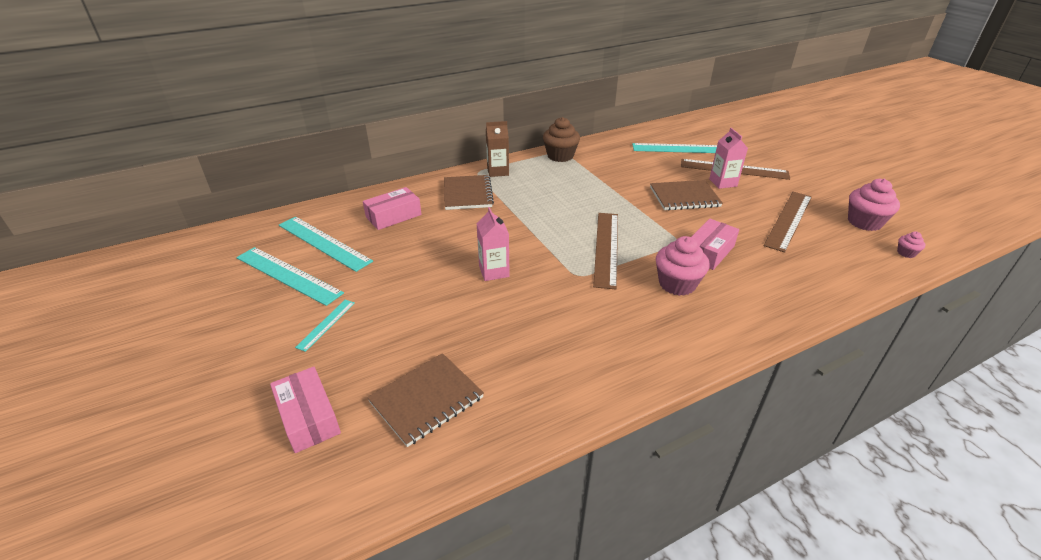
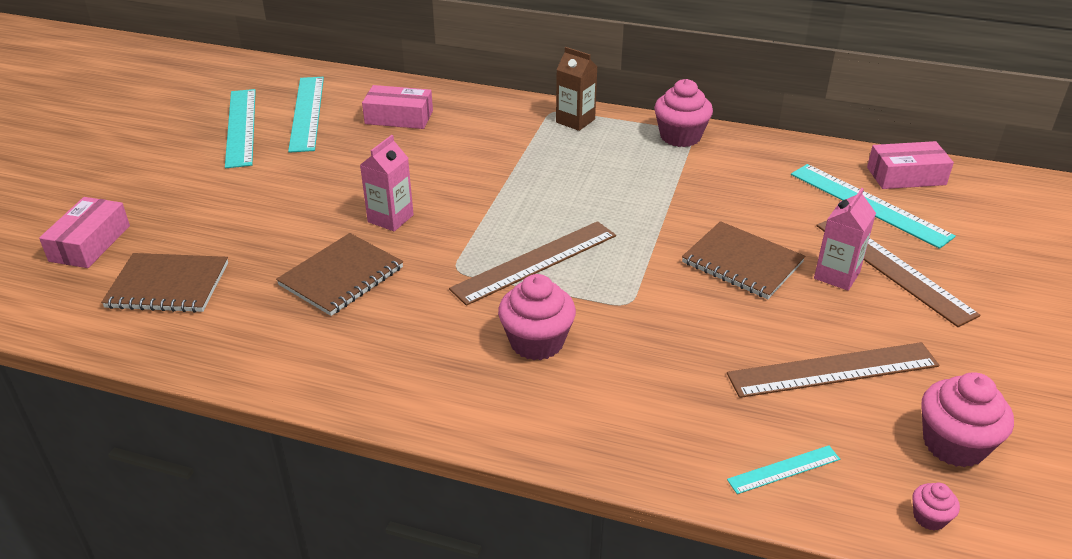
camera: 45 degrees right, 0 degrees up
(326, 324) = (202, 183): turquoise ruler -> turquoise ruler (784, 469)
(467, 194) = (501, 130): brown notebook -> brown notebook (341, 276)
(560, 156) = (680, 136): brown cupcake -> pink cupcake
(709, 252) = (642, 336): pink box -> pink box (906, 176)

